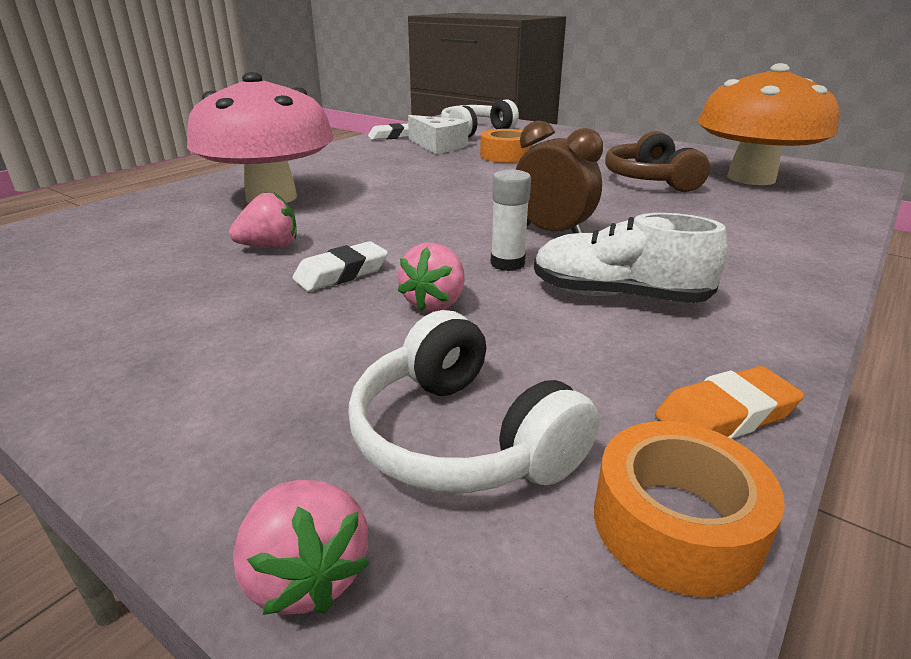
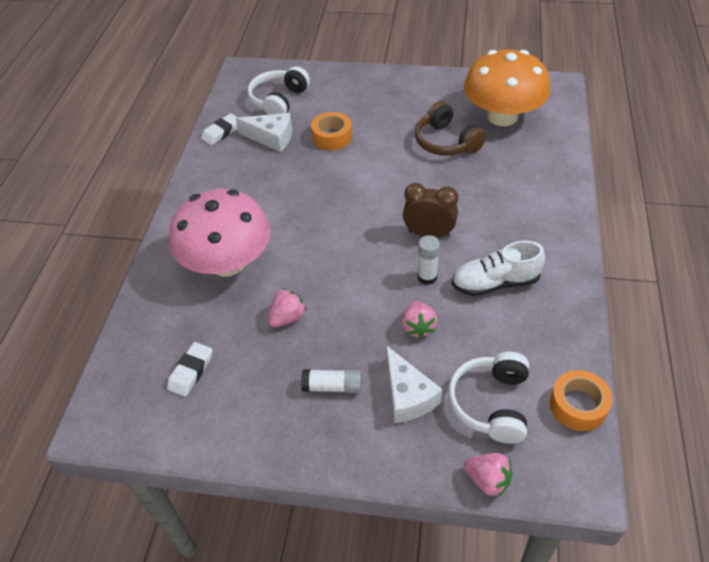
camera: 25 degrees left, 20 degrees up
(224, 320) = (332, 386): none -> white glue stick
(319, 369) = (407, 395): none -> white cheese
(341, 273) = (351, 324): white eraser -> white eraser (191, 371)
(462, 438) = (491, 403): white headphones -> white headphones turned 75 degrees clockwise
(725, 415) = (572, 346): orange eraser -> none

